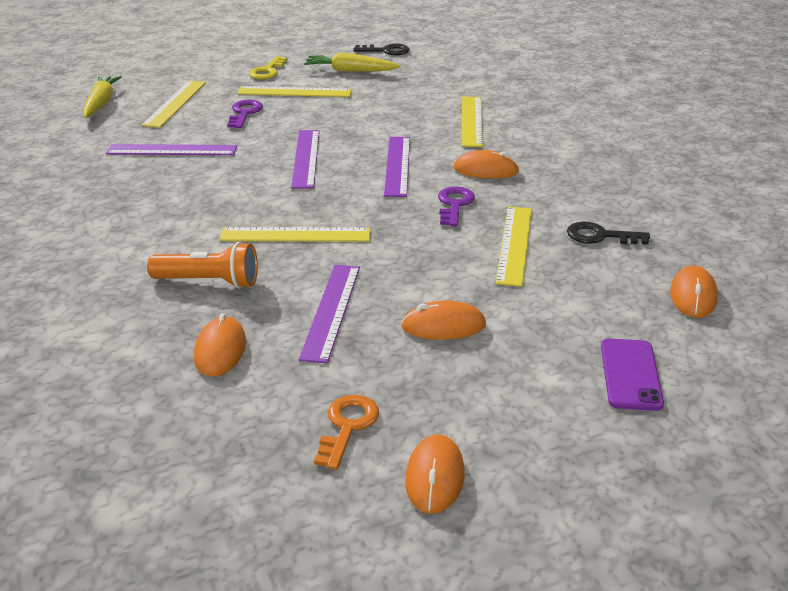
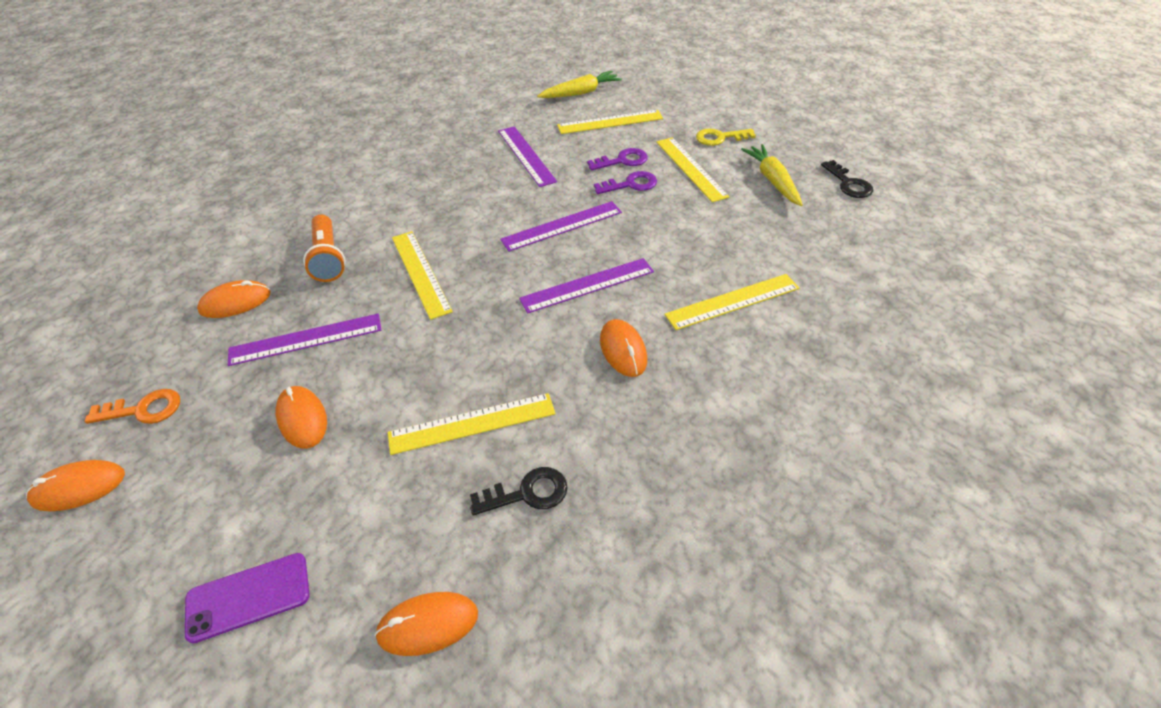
camera: 65 degrees right, 15 degrees up
(454, 205) = (531, 351): purple key -> purple key (630, 184)
(600, 236) = (527, 493): black key -> black key turned 90 degrees clockwise

